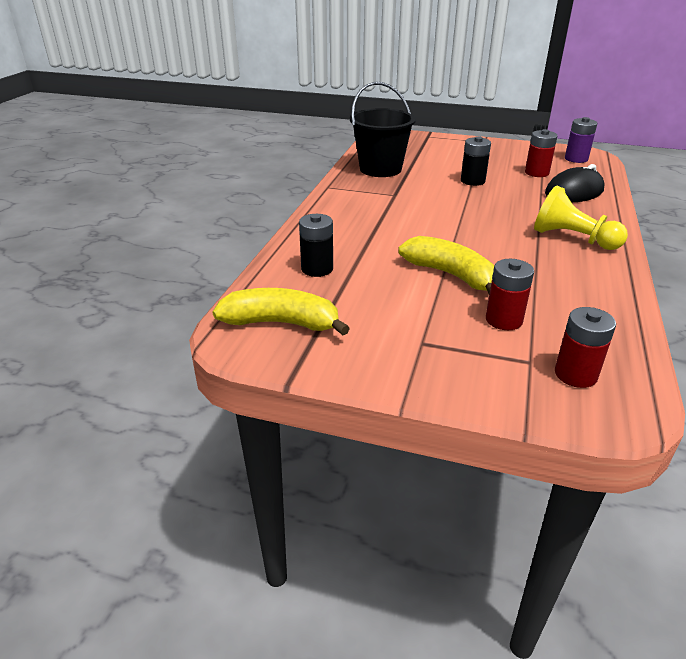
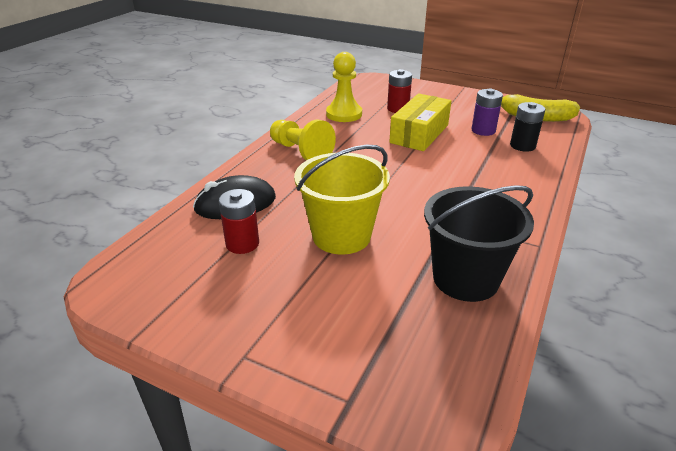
camera: 170 degrees left, 0 degrees up
(451, 275) = (419, 133): yellow banana -> yellow box
(472, 181) = (341, 236): black battery -> yellow bucket
(575, 374) = (377, 88): red battery -> none
(576, 159) = (148, 271): purple battery -> purple battery (483, 130)
(577, 300) = (344, 114): none -> yellow pawn

